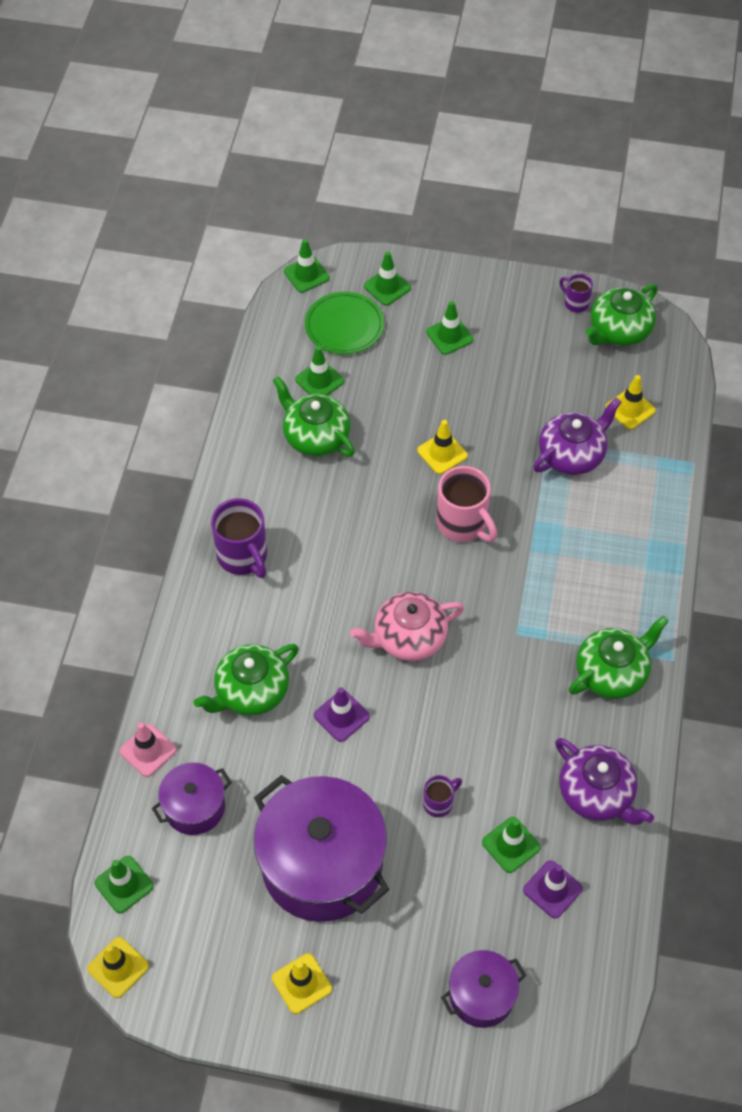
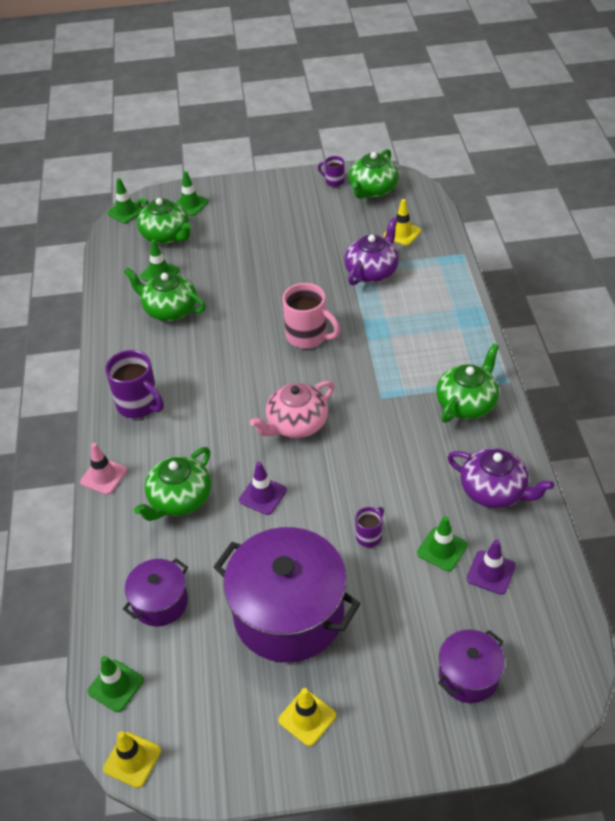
camera: 15 degrees left, 10 degrees down
(148, 750) = (104, 570): pink traffic cone -> pink traffic cone (104, 476)
(344, 326) = (166, 235): green plate -> green teapot
(442, 453) = (273, 295): yellow traffic cone -> none
(449, 336) = (249, 222): green traffic cone -> none

